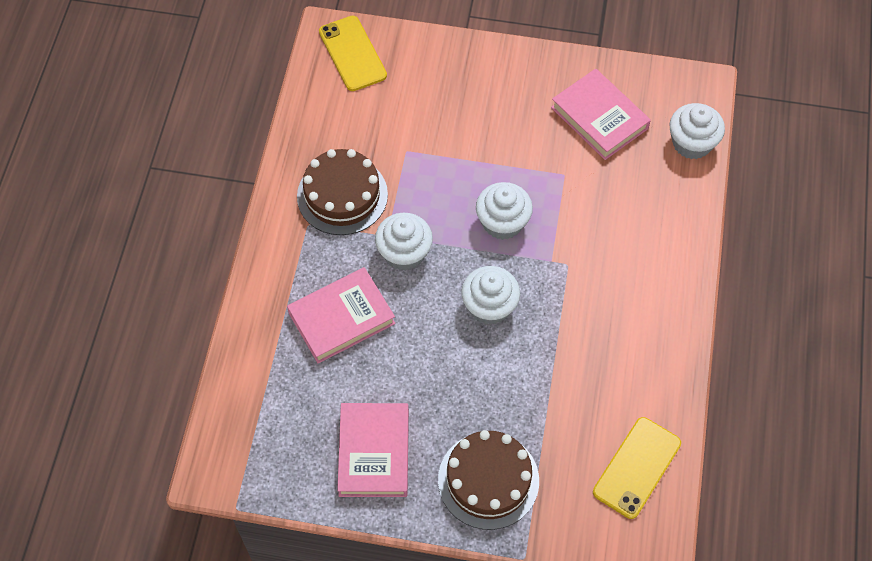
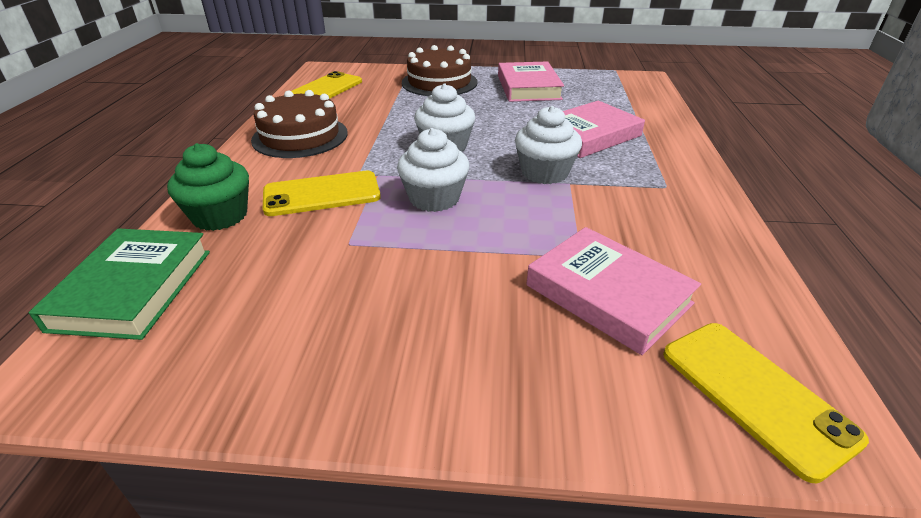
camera: 175 degrees right, 25 degrees down
(342, 195) = (642, 210): brown cake -> brown cake (300, 136)
(594, 235) = (322, 194): none -> yellow phone
(599, 118) = (273, 314): pink book -> pink book (608, 294)
(667, 212) = (220, 216): none -> green cupcake
(692, 143) = (133, 289): white cupcake -> green book

